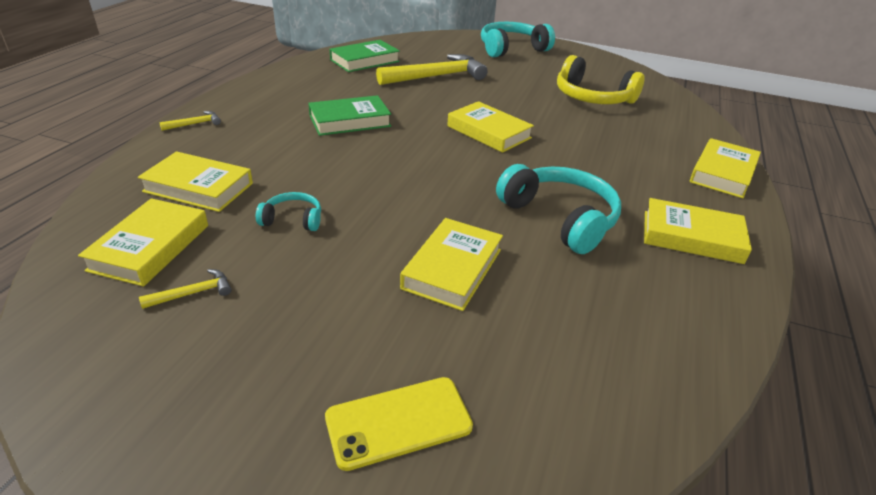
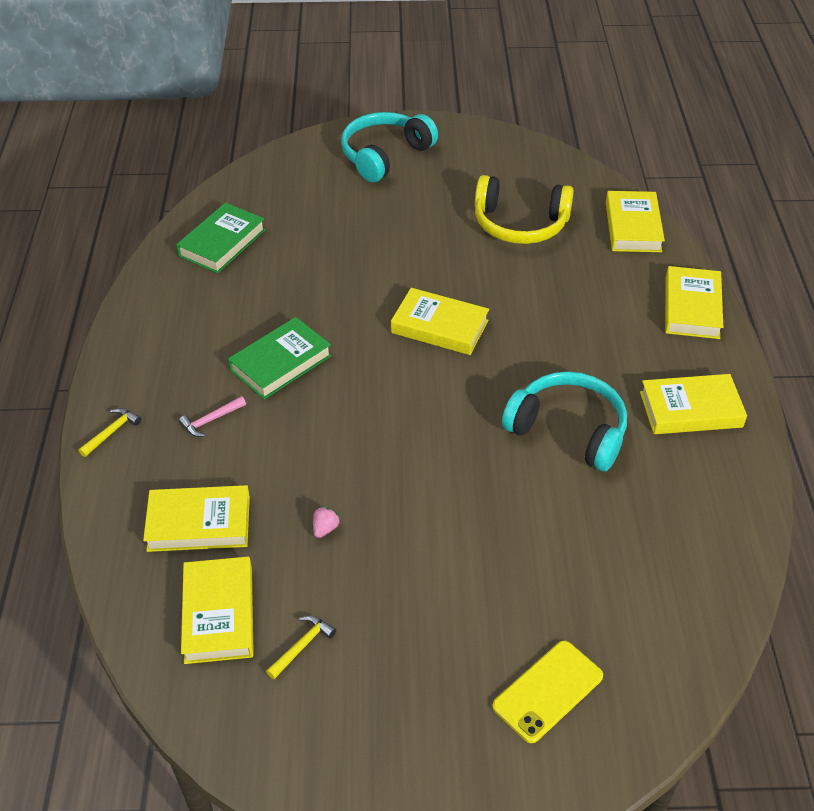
camera: 20 degrees left, 10 degrees up
(269, 136) = (211, 420): none -> pink hammer
(293, 220) = (325, 528): turquoise headphones -> pink strawberry
(436, 76) = (327, 245): yellow hammer -> none
(452, 269) = (506, 529): yellow book -> yellow book (633, 227)

